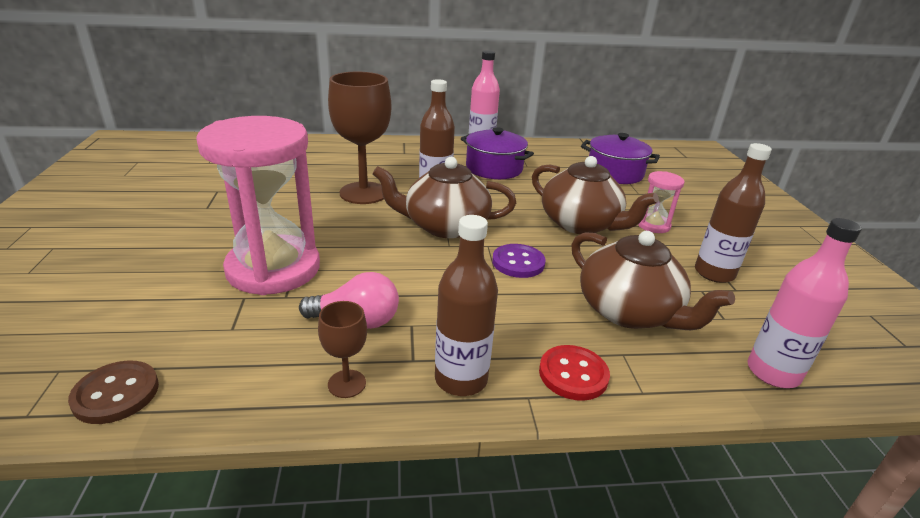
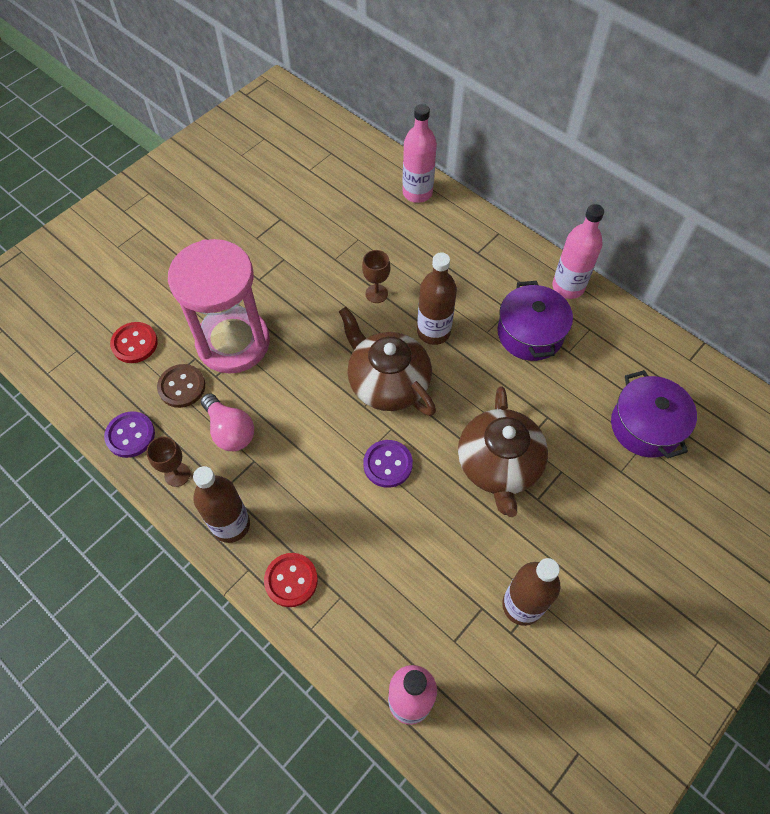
camera: 50 degrees right, 30 degrees up
(116, 394) = (85, 389): brown button -> brown button (182, 387)
(148, 323) = (134, 343): none -> red button
(241, 391) = (130, 435): none -> purple button
(319, 145) = (417, 193): none -> pink bottle
(363, 193) = (376, 294): brown goblet -> brown goblet, size x0.47
(629, 312) = (396, 574): brown teapot -> none
(653, 225) = (562, 518): pink hourglass -> none

